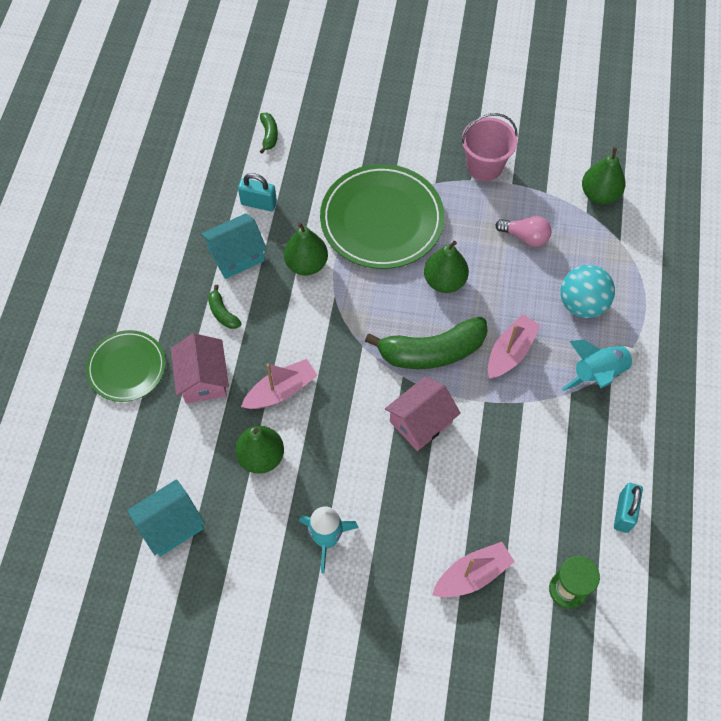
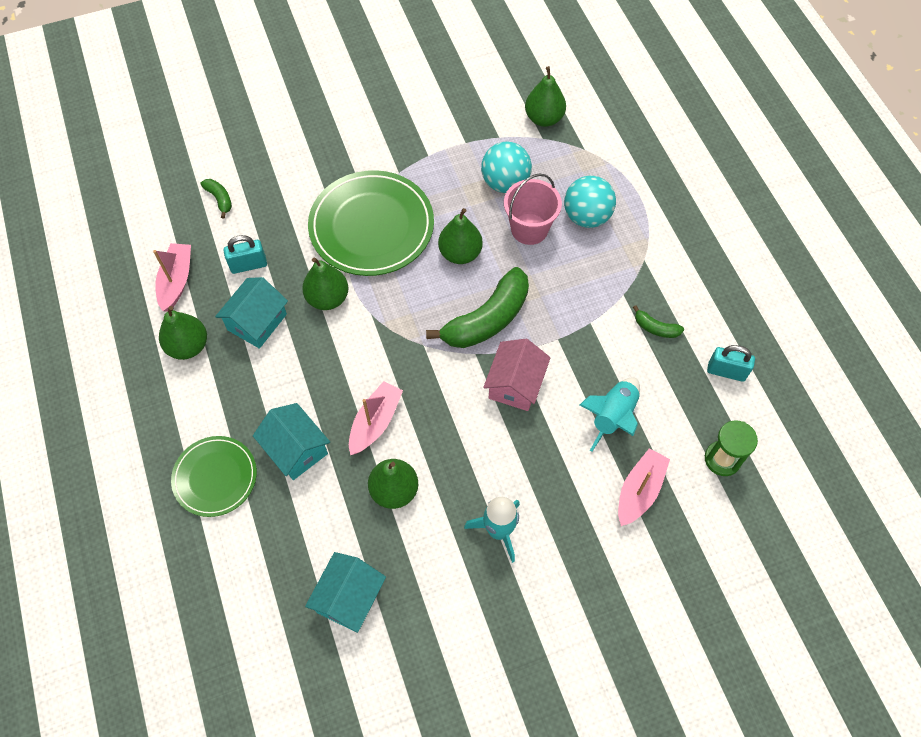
camera: 30 degrees left, 0 degrees up
(170, 248) = (188, 346): none -> green pear
(203, 379) = (296, 449): pink house -> turquoise house
(223, 313) = (277, 380): green banana -> green banana (655, 328)
(484, 166) = (433, 139): pink bucket -> pink bucket (529, 229)
(510, 352) = (553, 286): pink boat -> pink boat (176, 281)
(525, 237) = (505, 183): pink light bulb -> turquoise ball
(598, 373) = (635, 267): turquoise rocket -> turquoise rocket (612, 416)
(623, 513) = (726, 371): turquoise padlock -> turquoise padlock turned 60 degrees counterclockwise

